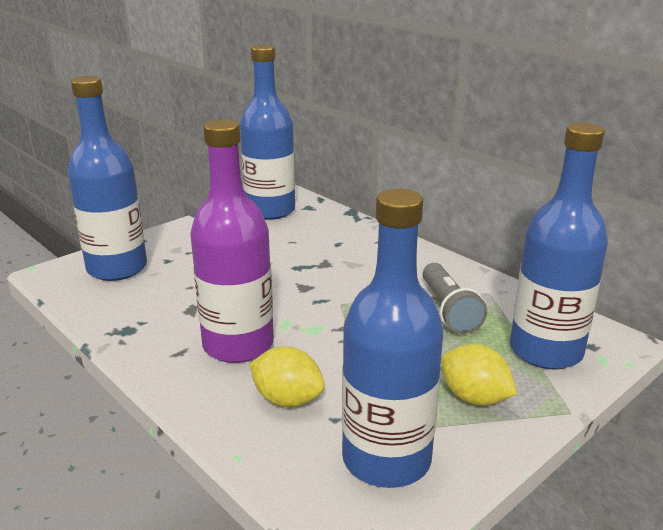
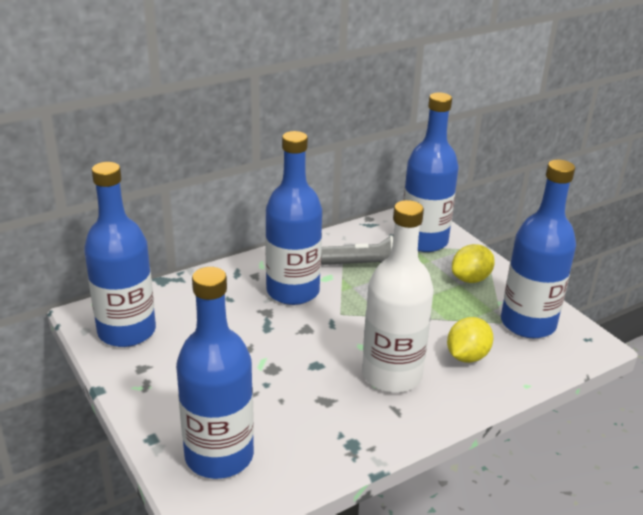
camera: 80 degrees left, 5 degrees up
(238, 345) = (392, 375): purple bottle -> white bottle
(367, 272) = (293, 291): none -> blue bottle

